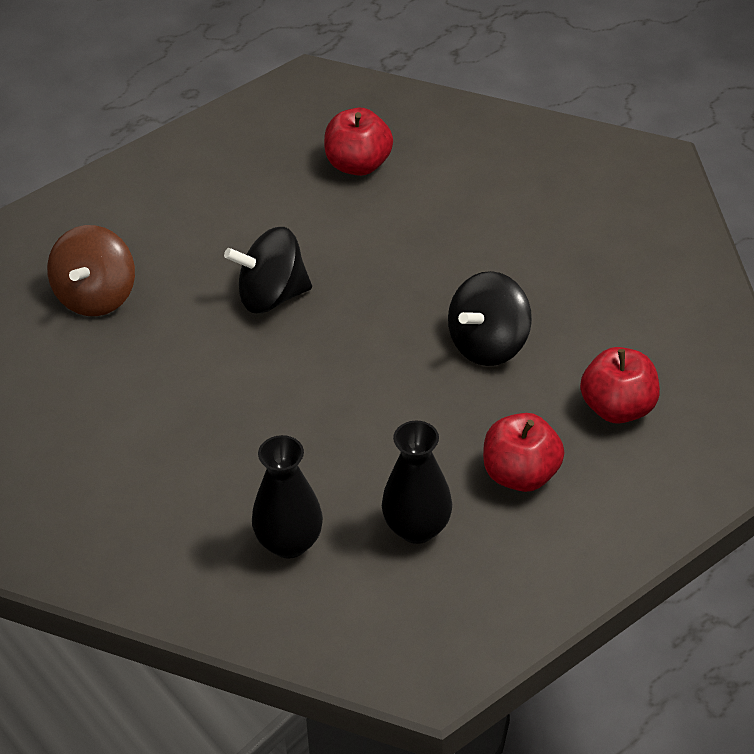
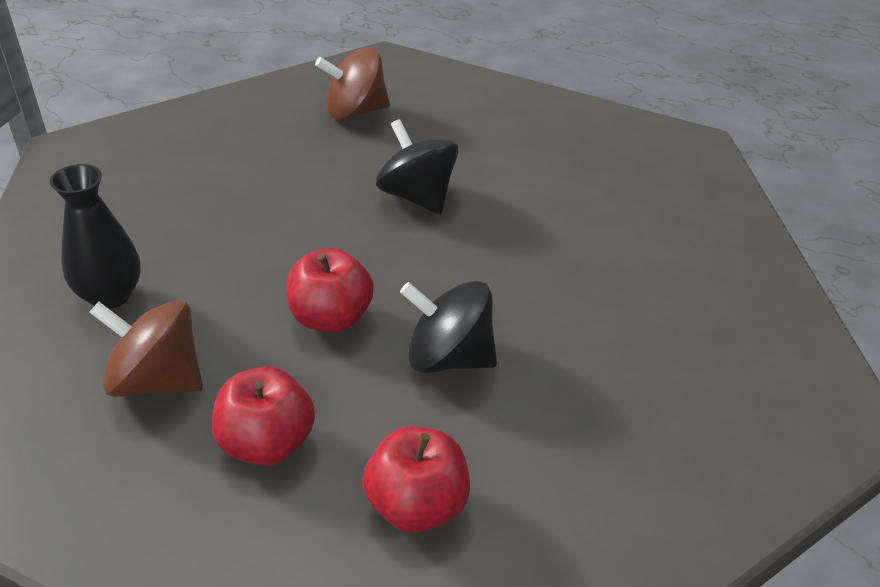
camera: 60 degrees right, 5 degrees down
(358, 164) = (621, 198): red apple -> red apple (330, 318)
(417, 528) = (156, 379): black vase -> brown spinning top

